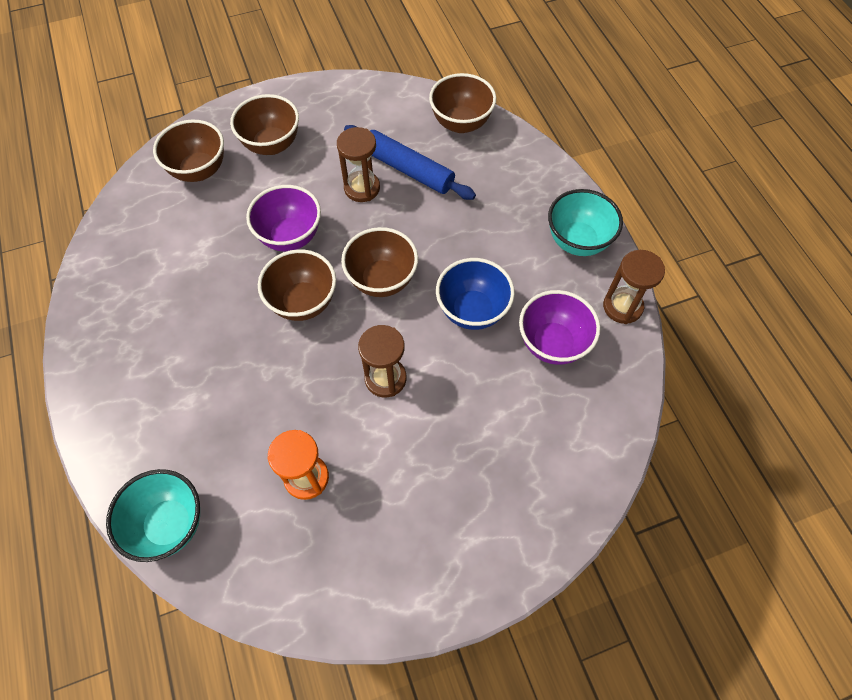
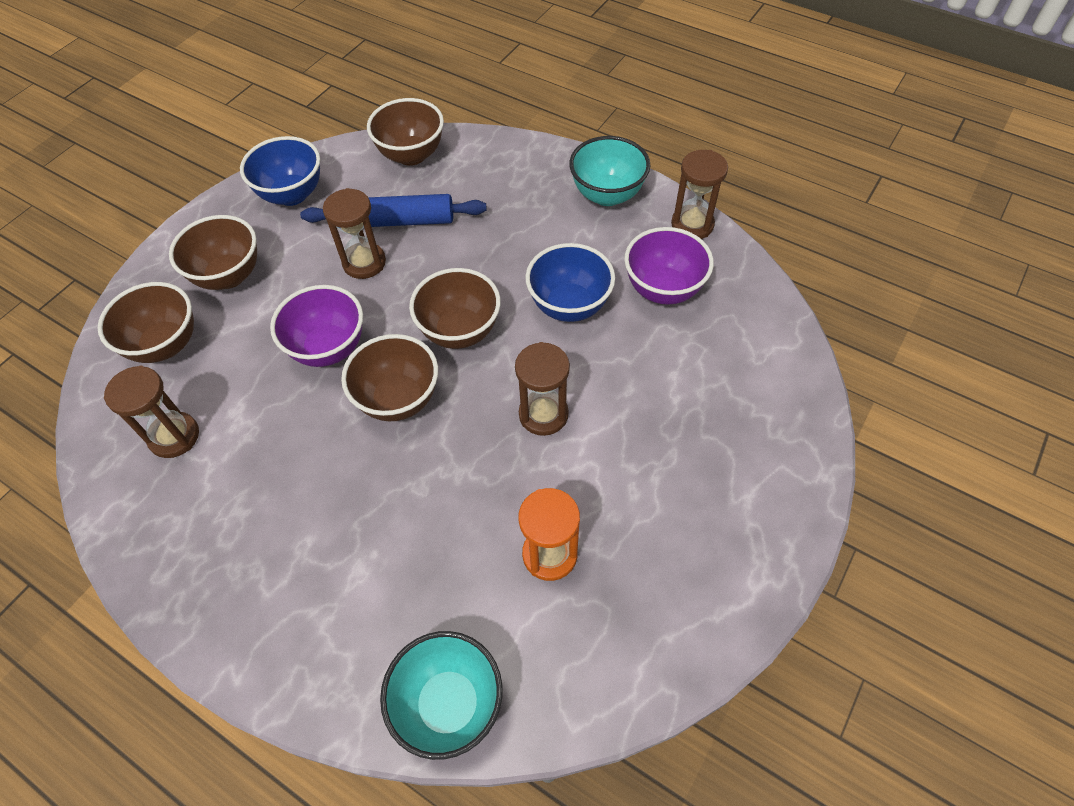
camera: 35 degrees left, 5 degrees down
(158, 236) = (174, 436): none -> brown hourglass
(357, 107) = (292, 194): none -> blue bowl

